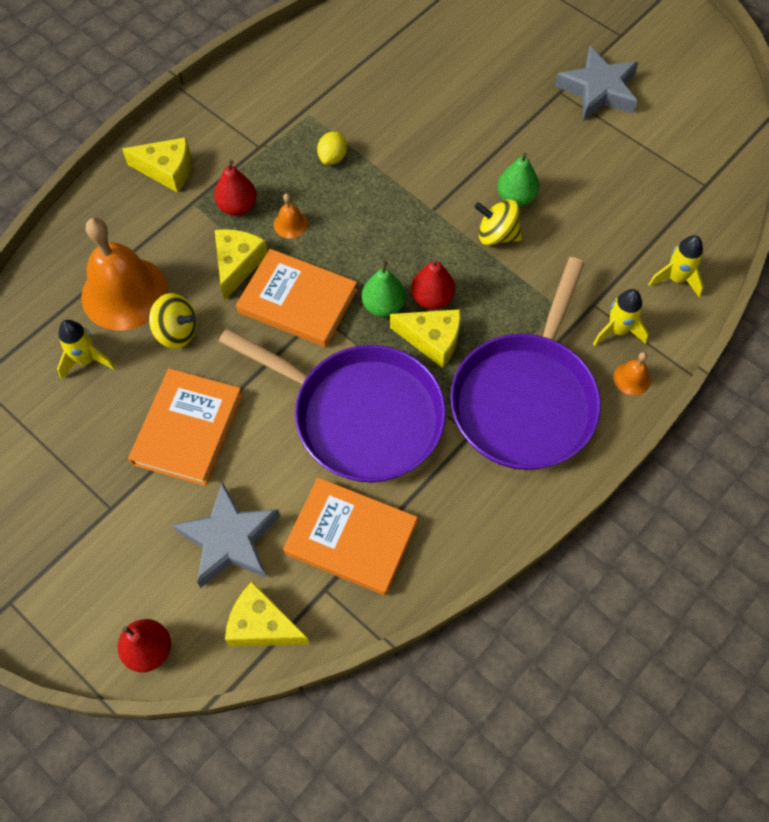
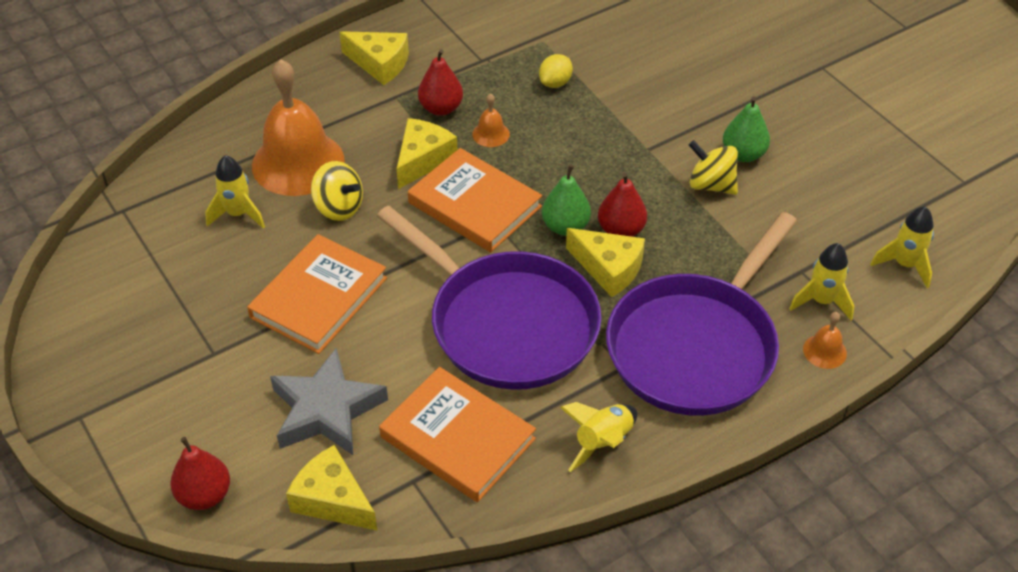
camera: 15 degrees right, 15 degrees down
(473, 511) = (603, 442): none -> yellow rocket
(598, 90) = (866, 72): grey star -> none

